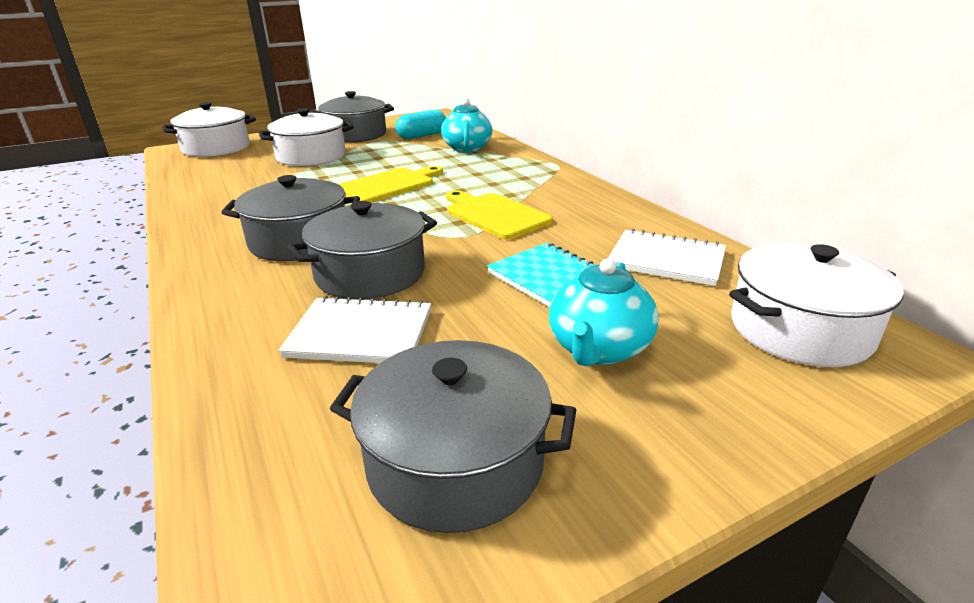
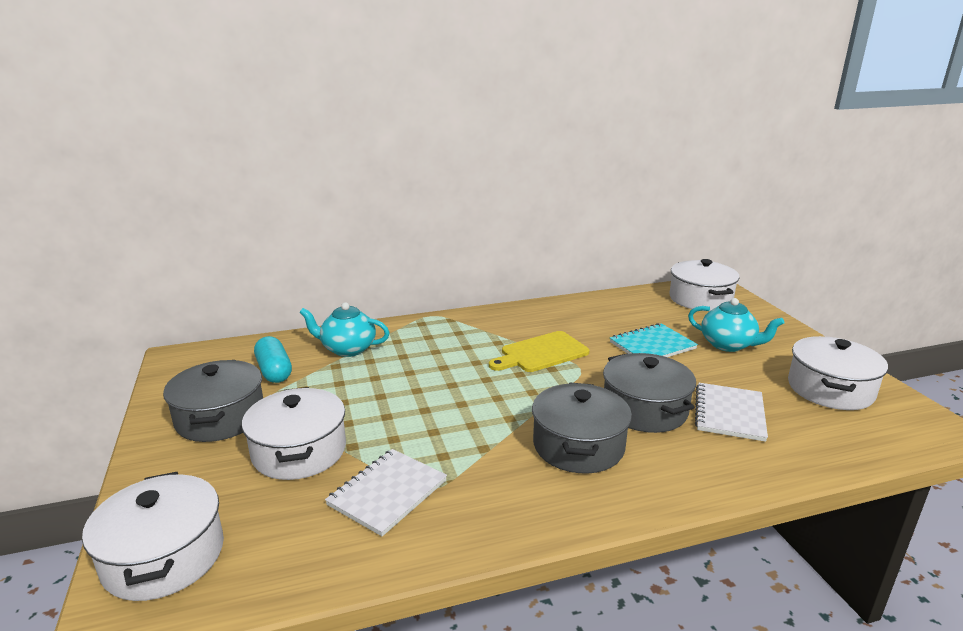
camera: 80 degrees left, 5 degrees down
(389, 185) = (445, 397): yellow cutting board -> none
(455, 462) = (830, 389): grey pot -> white pot
(666, 260) = (626, 311): white notebook -> white notebook (387, 493)

